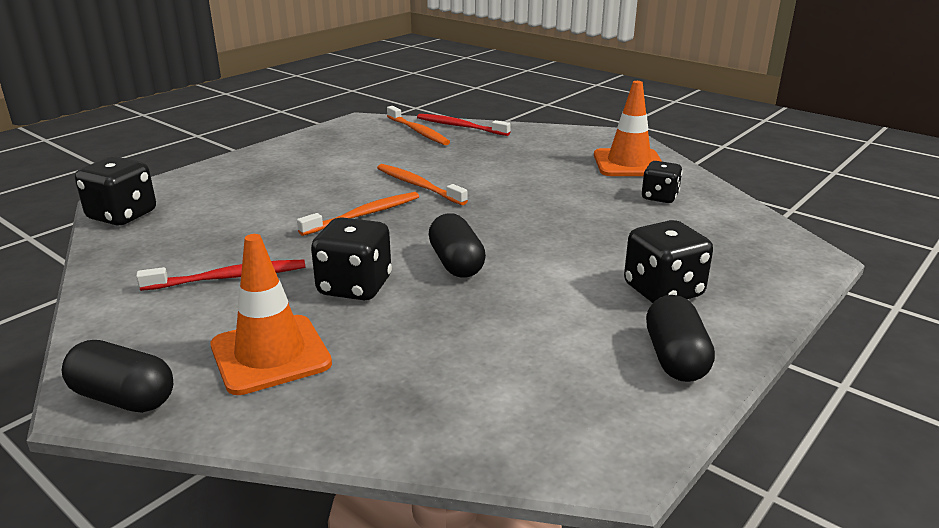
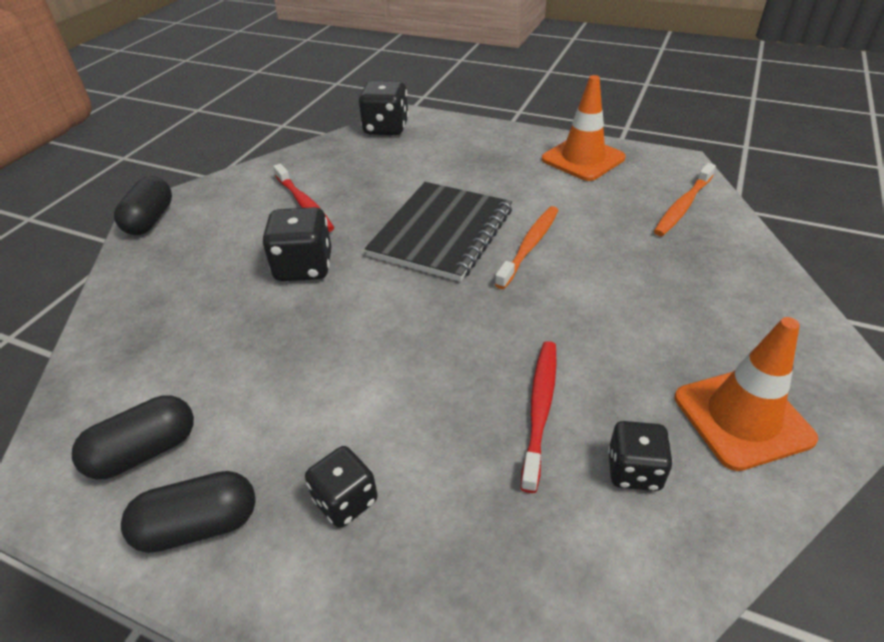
camera: 75 degrees right, 15 degrees up
(270, 355) = (199, 258): orange traffic cone -> orange traffic cone (583, 159)
(364, 215) = (442, 233): orange toothbrush -> black notebook
(456, 263) = (363, 315): black capsule -> black capsule (145, 451)
(460, 126) = (731, 230): red toothbrush -> red toothbrush (540, 409)
(663, 291) = (345, 500): black dice -> black dice, size x0.65

